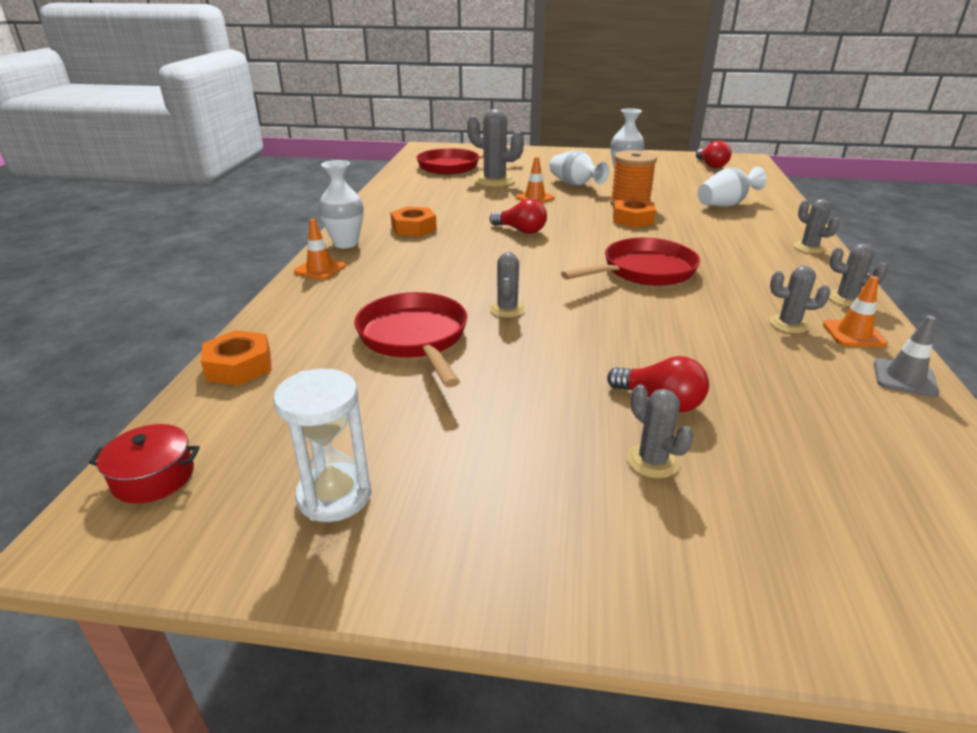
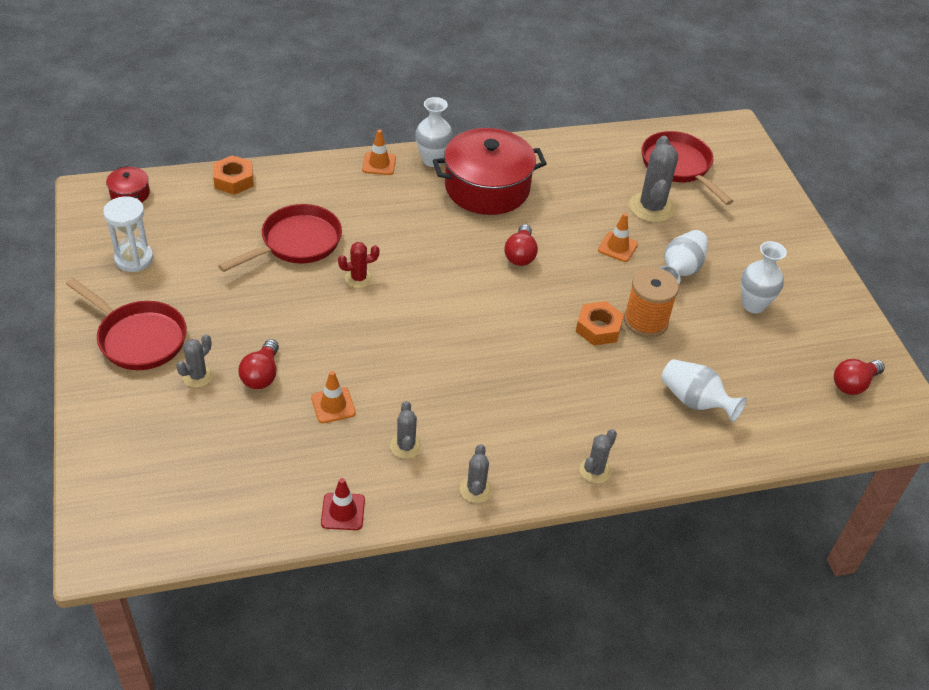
camera: 65 degrees right, 15 degrees up
(414, 228) = (487, 188): orange nut -> red pot
(507, 309) = (359, 278): grey cactus -> red cactus
(644, 271) = (469, 348): red pan -> red pan (138, 338)
(853, 334) = (405, 488): orange traffic cone -> orange traffic cone (333, 405)
(904, 378) = (343, 511): grey traffic cone -> red traffic cone

